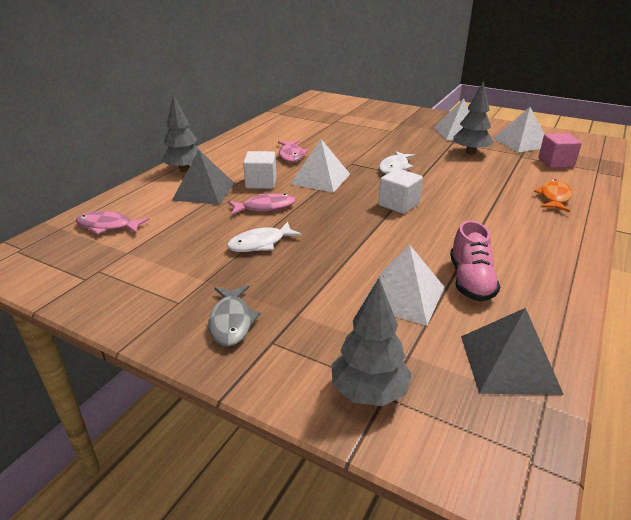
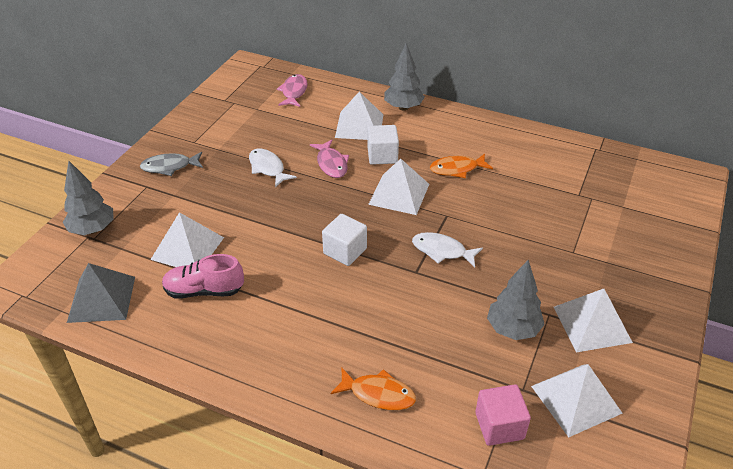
camera: 85 degrees right, 10 degrees up
(204, 191) = (359, 126): grey pyramid -> white pyramid
(291, 155) = (457, 169): pink fish -> orange fish

